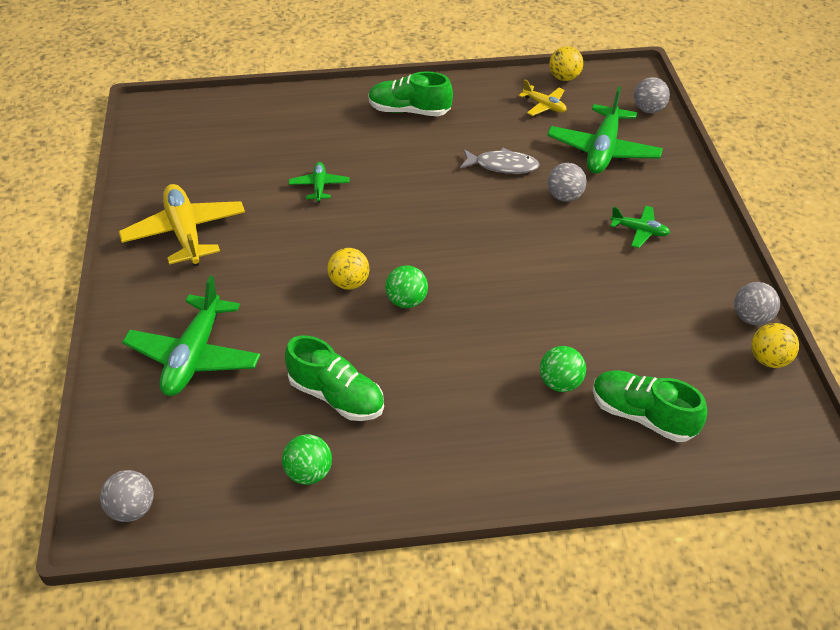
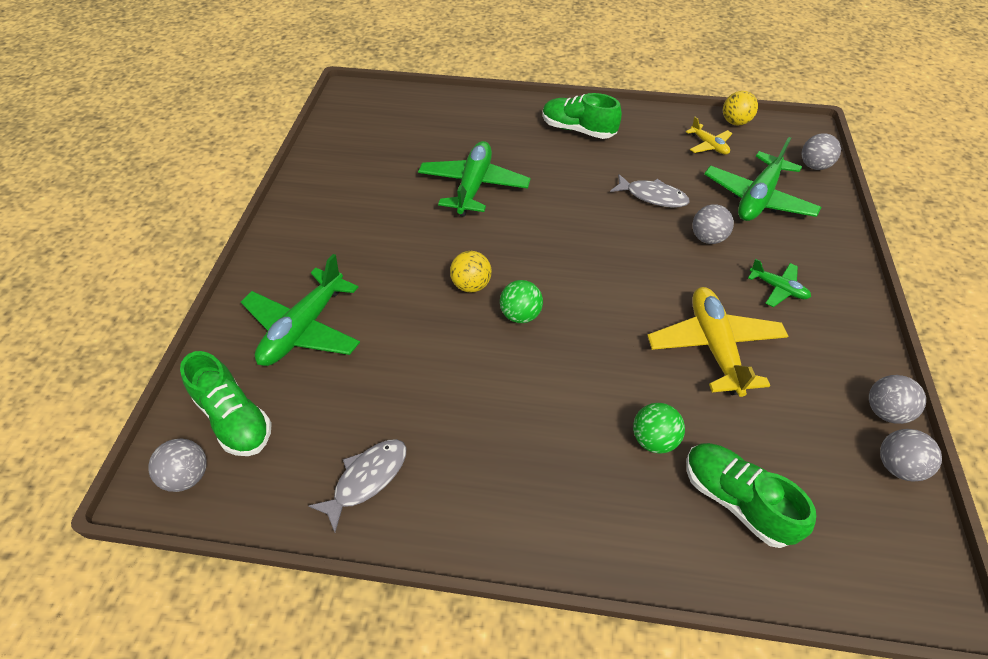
camera: 15 degrees right, 5 degrees up
(185, 233) = (340, 207): yellow plane -> yellow plane (714, 346)
(309, 473) = (367, 479): green ball -> grey fish
(319, 186) = (473, 186): green plane -> green plane, size x1.95
(336, 396) = (421, 401): green shoe -> green shoe (234, 418)
(769, 359) = (897, 466): yellow ball -> grey ball

